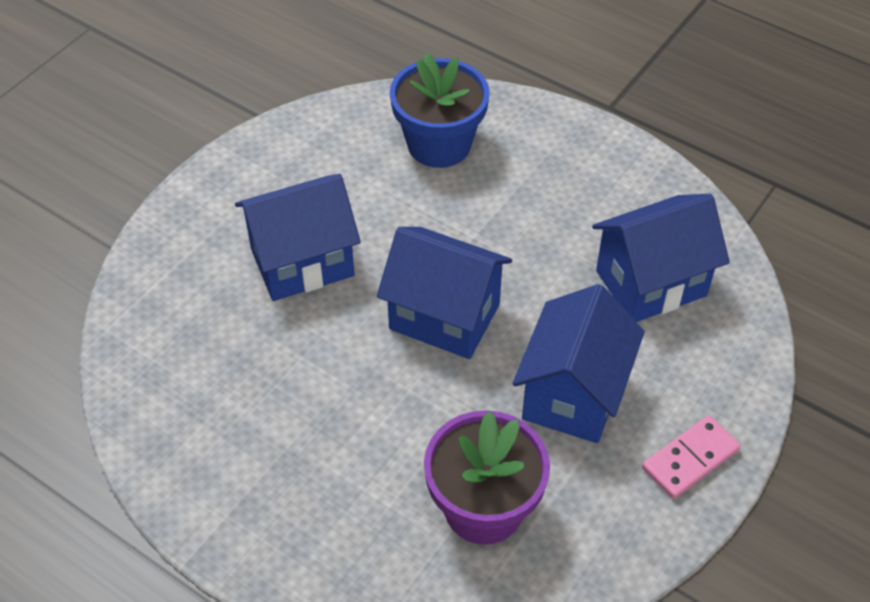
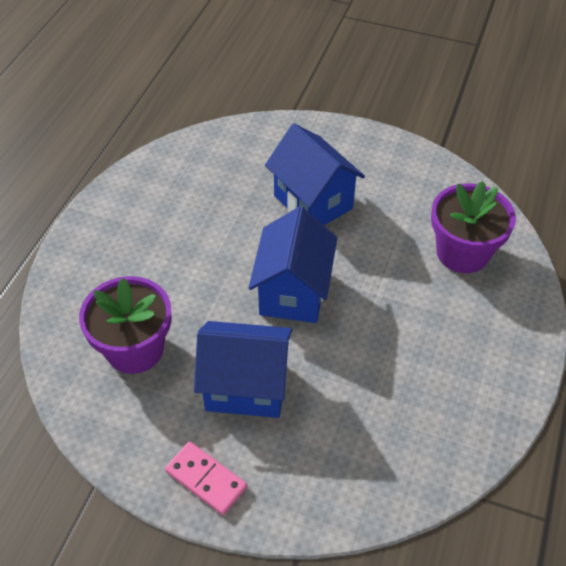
camera: 75 degrees right, 0 degrees up
(439, 144) = (462, 252): blue flower pot -> purple flower pot
(651, 283) = (376, 425): blue house -> none

